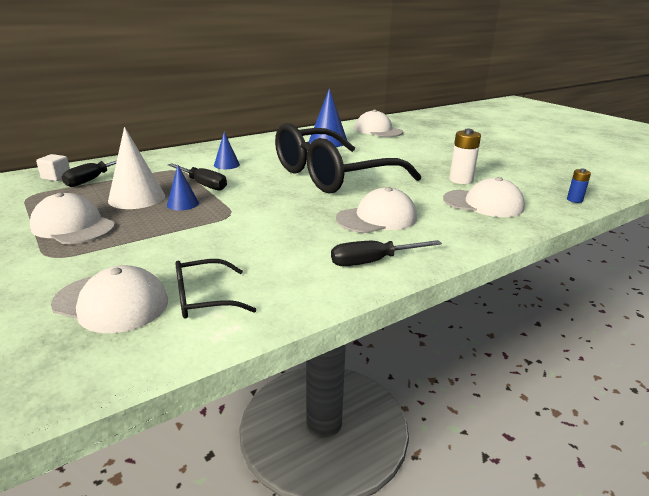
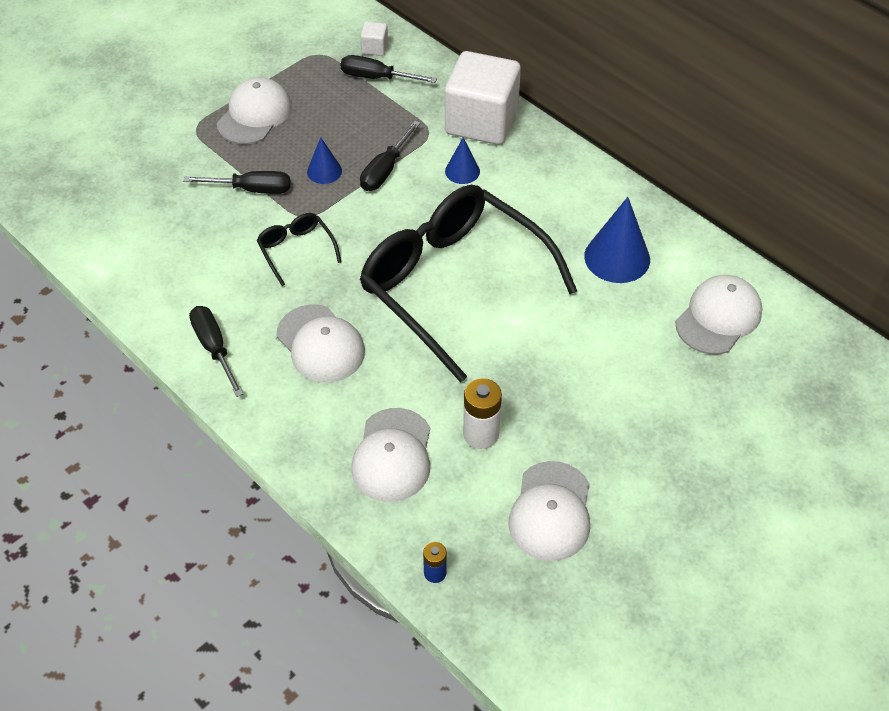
camera: 80 degrees right, 25 degrees up
(111, 303) = (128, 192): white cap -> white cap (551, 511)
(137, 198) = (331, 131): white cone -> none
(176, 233) = (252, 189): none -> black screwdriver
(183, 156) = (481, 121): none -> white cube
(204, 299) = (138, 244): black glasses -> black glasses (296, 251)

